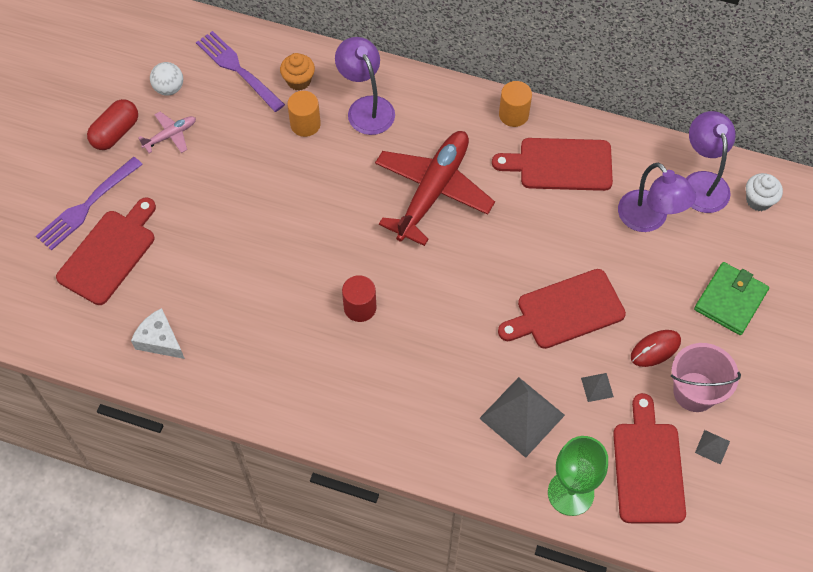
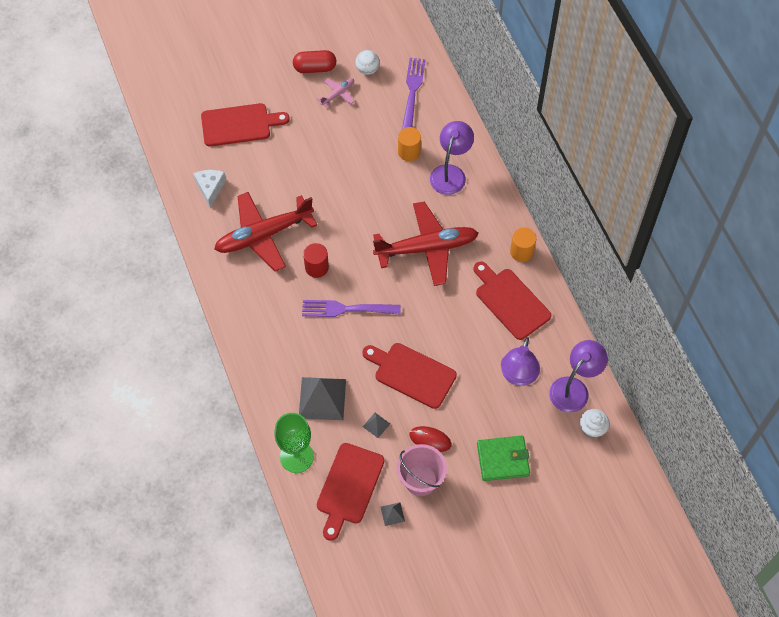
camera: 50 degrees right, 0 degrees up
(87, 206) = (258, 92): purple fork -> purple fork (346, 309)
(170, 135) = (338, 94): pink plane -> pink plane turned 60 degrees counterclockwise
(272, 329) = (264, 235): none -> red plane
(299, 81) = (435, 126): orange cupcake -> none
(648, 467) = (348, 487): red cutting board -> red cutting board turned 150 degrees clockwise

